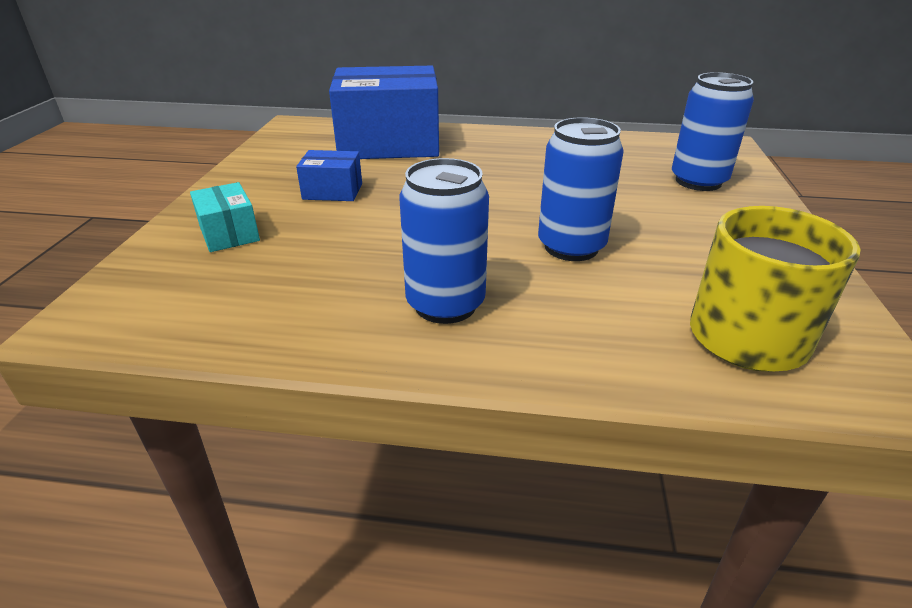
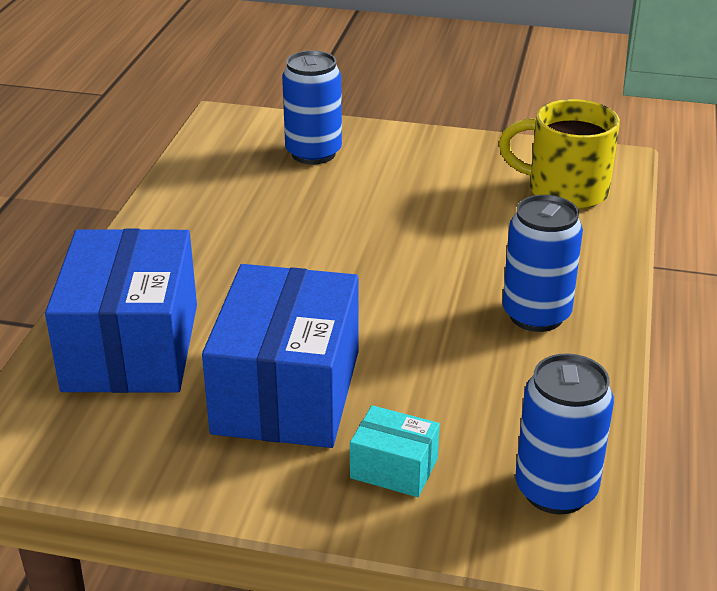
camera: 85 degrees left, 0 degrees up
(229, 233) = (394, 468): turquoise box -> turquoise box turned 45 degrees clockwise
(332, 191) = (287, 392): blue box -> blue box, size x2.21
(571, 247) = (440, 241): blue can -> blue can (556, 490)

